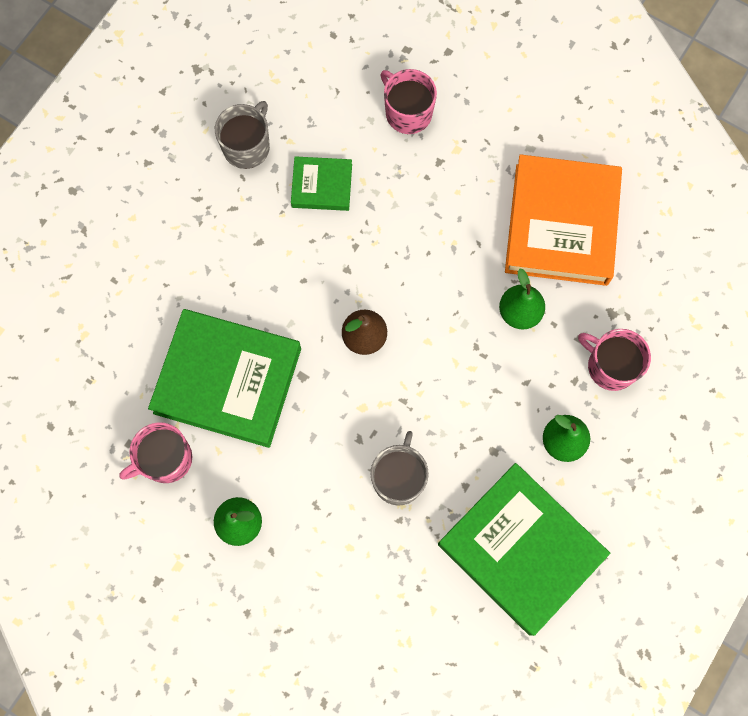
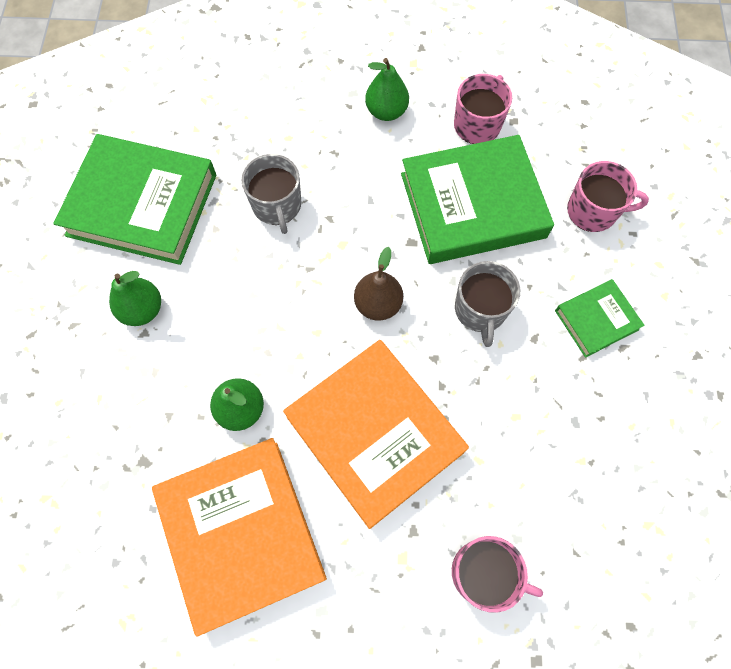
camera: 150 degrees right, 5 degrees down
(247, 146) = (619, 429): grey mug -> grey mug (480, 310)
(322, 186) = (516, 430): green book -> green book (596, 320)
(427, 239) = (375, 434): none -> orange book
(610, 366) = (124, 405): pink mug -> pink mug (593, 211)

